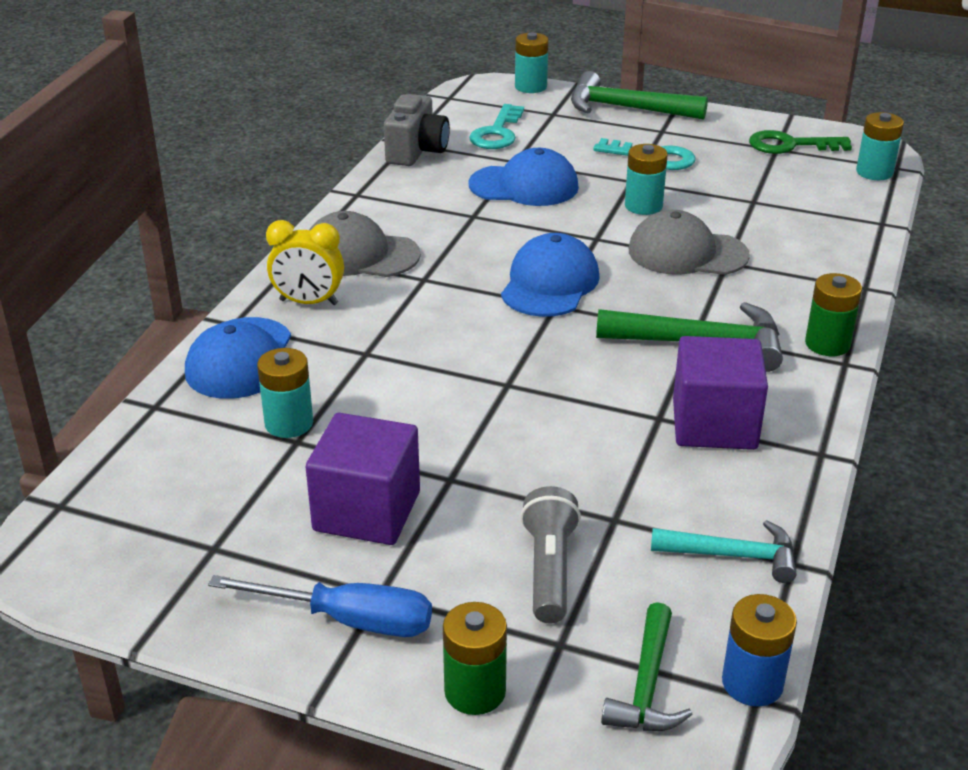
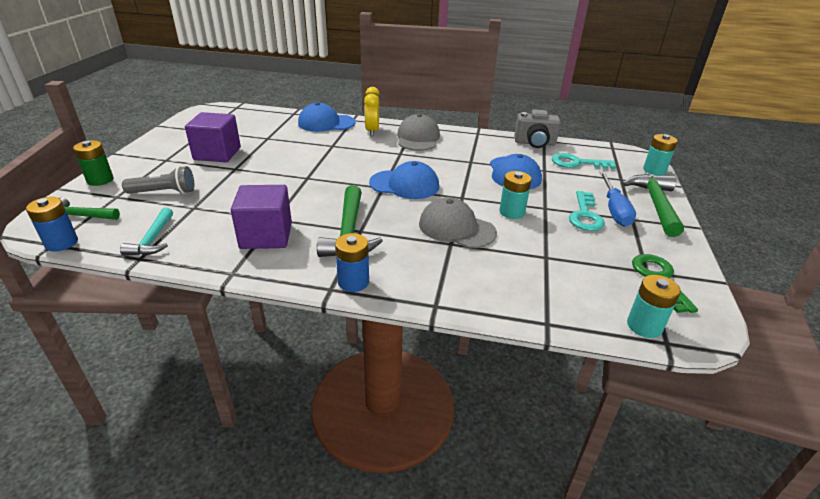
camera: 80 degrees right, 0 degrees up
(289, 423) = (279, 135): turquoise battery -> none
(348, 620) = (153, 155): blue screwdriver -> blue screwdriver (614, 210)
(687, 253) = (456, 228): grey cap -> grey cap turned 60 degrees counterclockwise
(827, 344) = (353, 282): green battery -> blue battery

